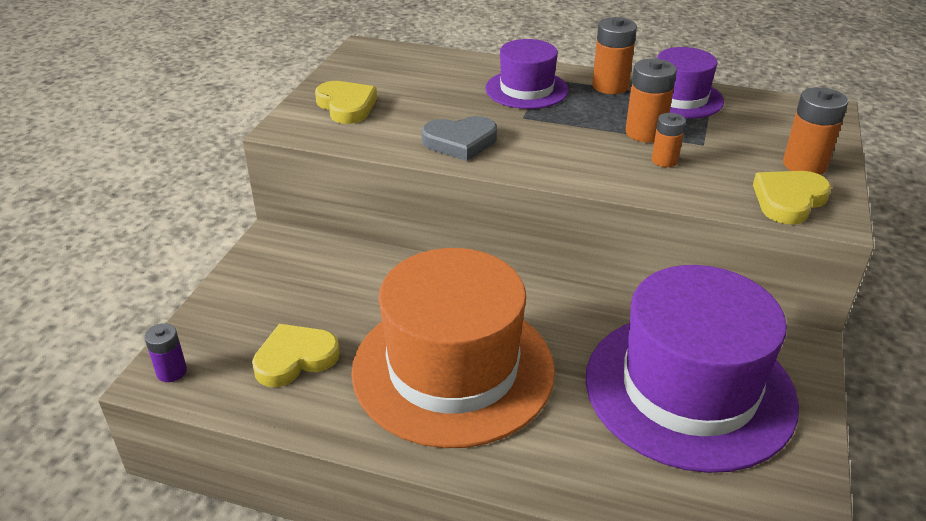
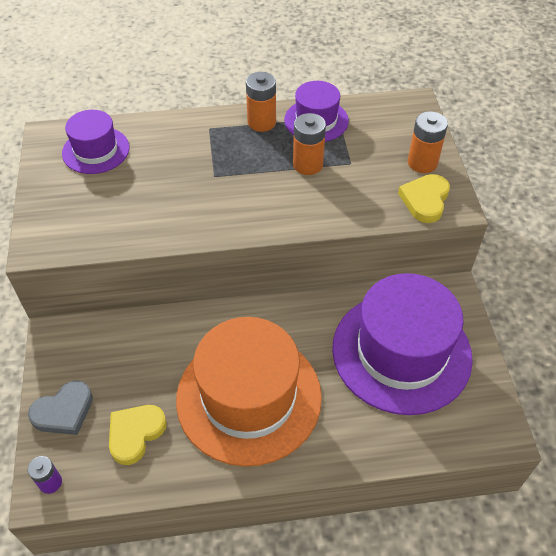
camera: 25 degrees left, 15 degrees up
(346, 106) = (71, 208): yellow heart -> none
(460, 142) = (181, 218): grey heart -> grey heart (64, 411)
(526, 89) = (202, 145): purple hat -> purple hat (96, 150)
(664, 160) = (332, 188): orange battery -> none

